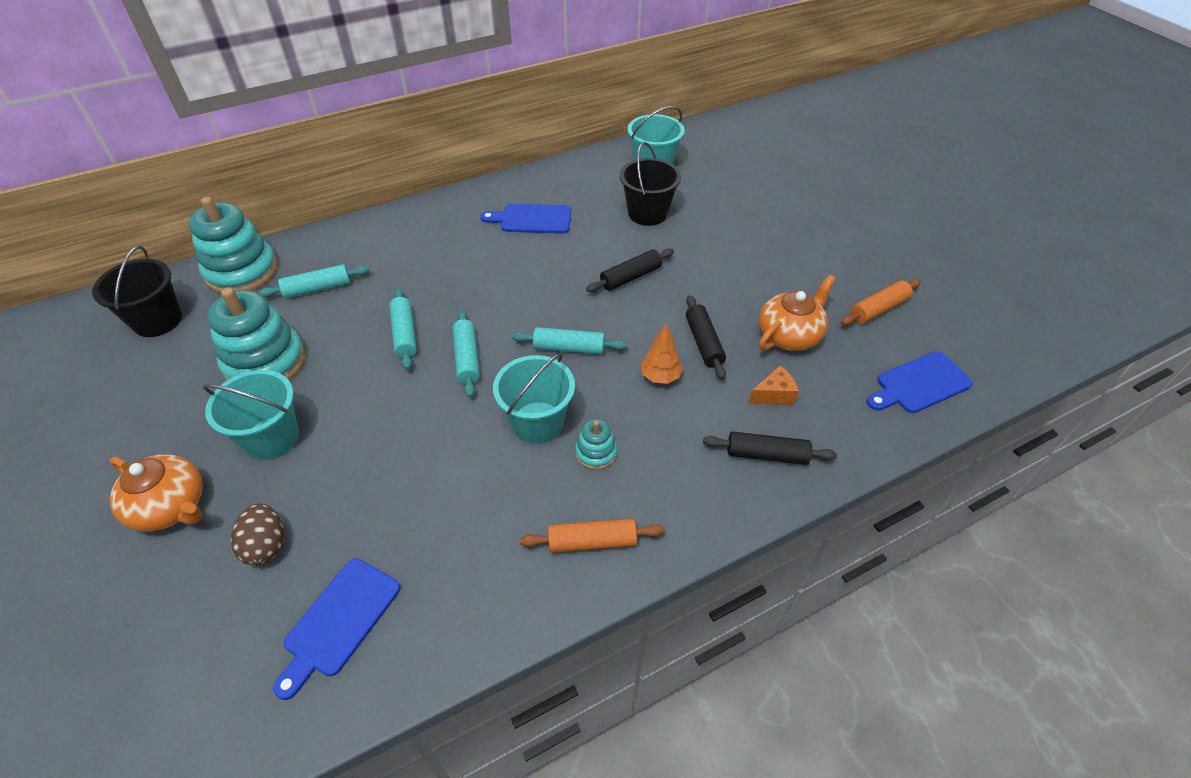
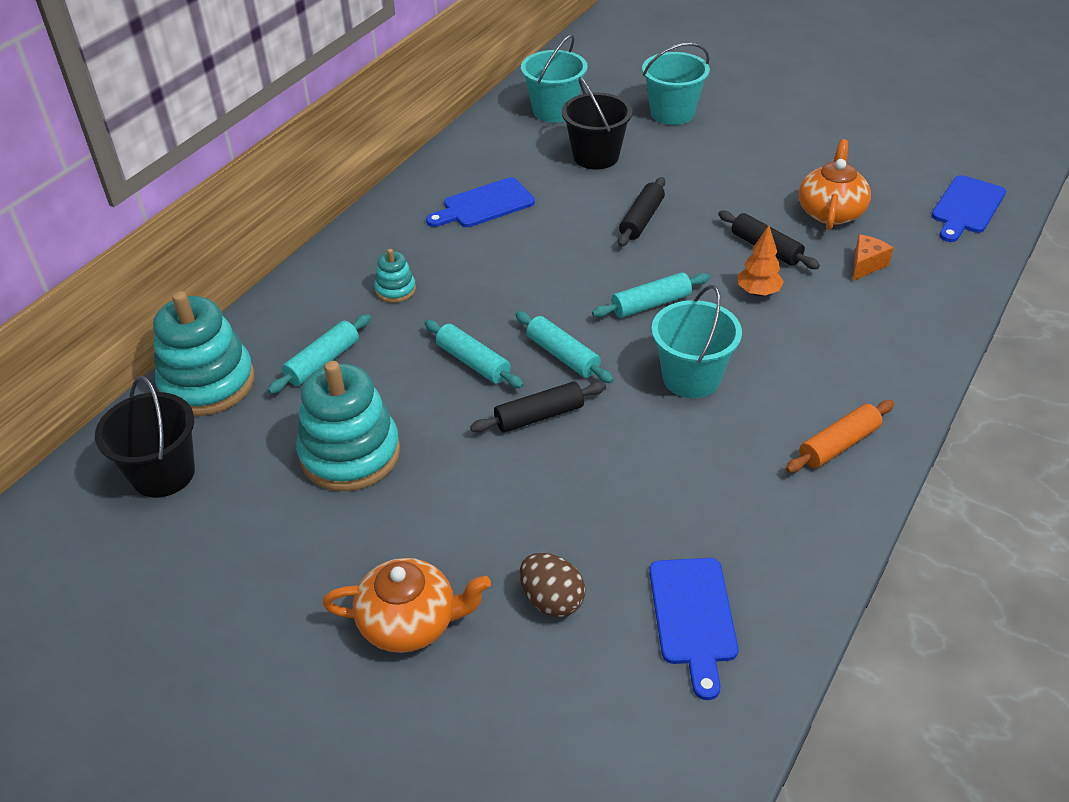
camera: 30 degrees left, 5 degrees down
(272, 438) = (443, 514): turquoise bucket -> turquoise bucket (672, 113)
(596, 453) = (768, 377): turquoise stacking toy -> turquoise stacking toy (395, 290)
(766, 455) = (906, 313): black rolling pin -> black rolling pin (539, 416)
(878, 309) = (880, 161): orange rolling pin -> none

